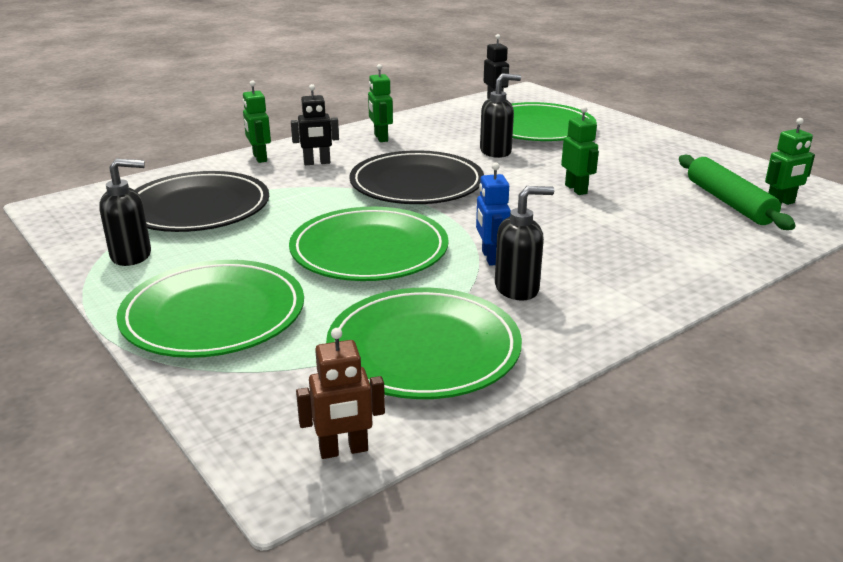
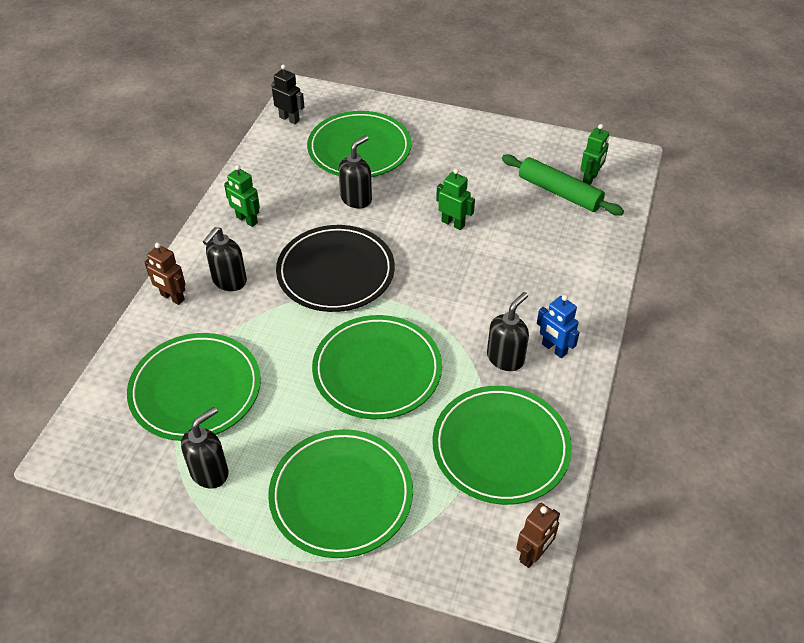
camera: 35 degrees left, 20 degrees up
(198, 208) = (195, 389): black plate -> green plate
(259, 158) = (172, 297): green robot -> brown robot
(317, 163) = (229, 281): black robot -> black soap dispenser
(490, 257) = (462, 334): blue robot -> blue robot (554, 349)

